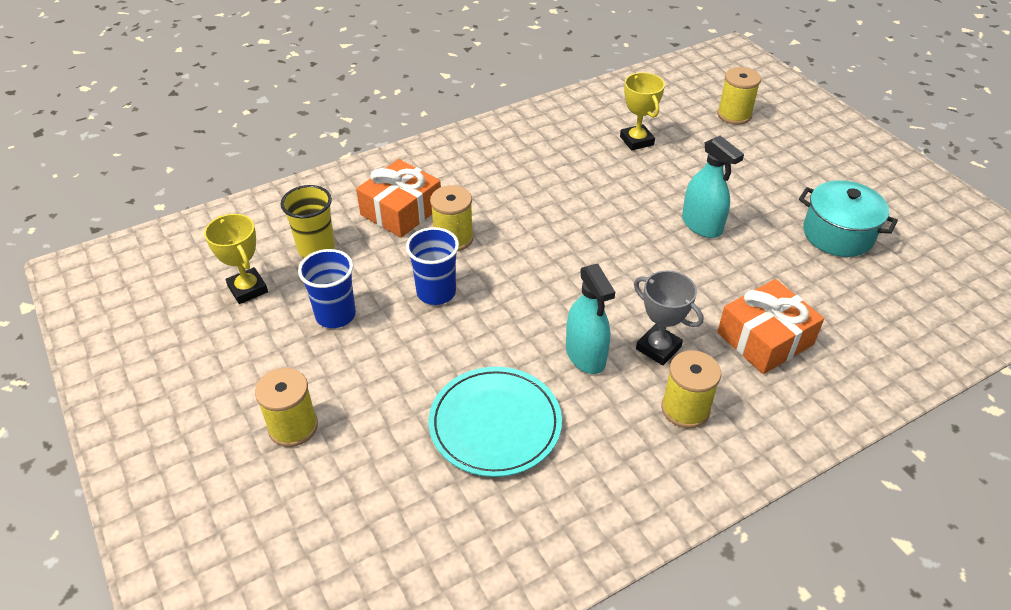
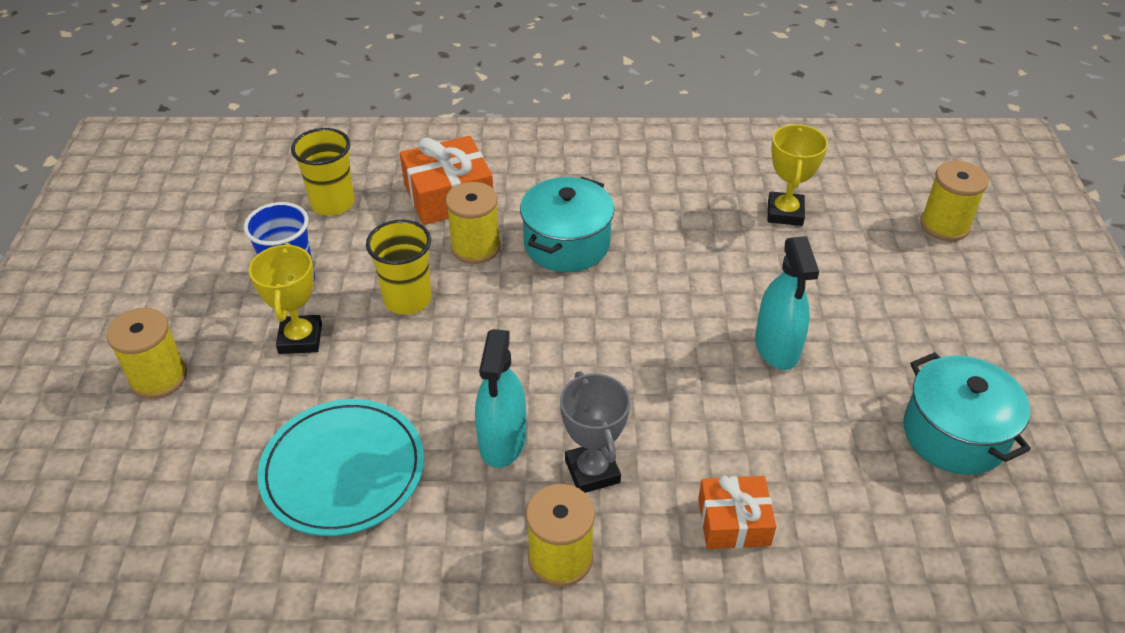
camera: 30 degrees right, 0 degrees up
(248, 289) = (236, 220): yellow trophy -> yellow trophy (300, 339)
(436, 292) = (407, 299): blue cup -> yellow cup
(515, 212) = (566, 244): none -> turquoise pot
(765, 338) = (733, 522): orange gift -> orange gift, size x0.65

